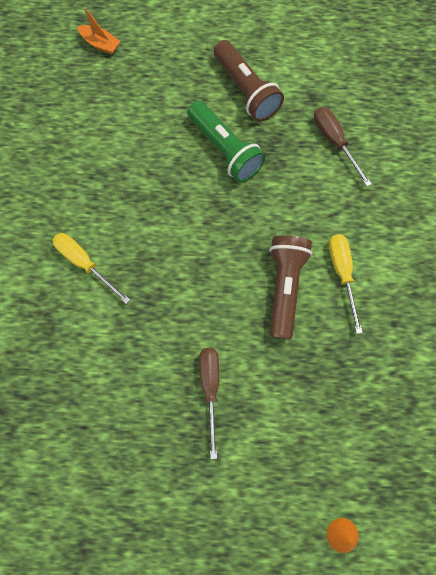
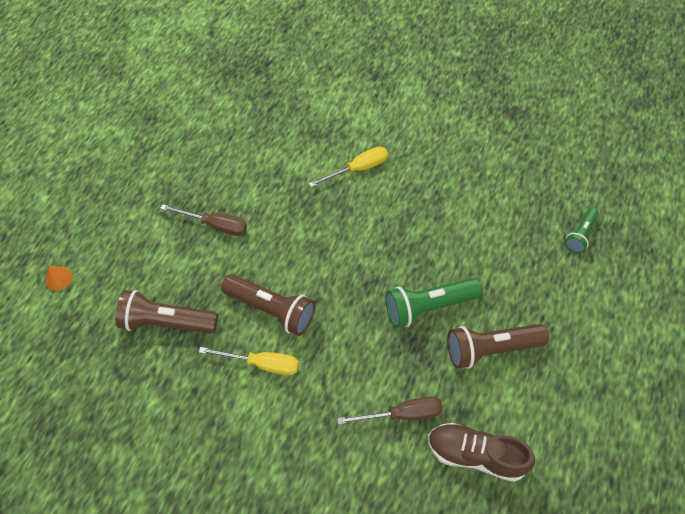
camera: 110 degrees right, 15 degrees down
(100, 44) = (580, 235): orange boat -> green flashlight
(340, 385) = (166, 322): none -> brown flashlight
(343, 81) = (475, 455): none -> brown shoe

